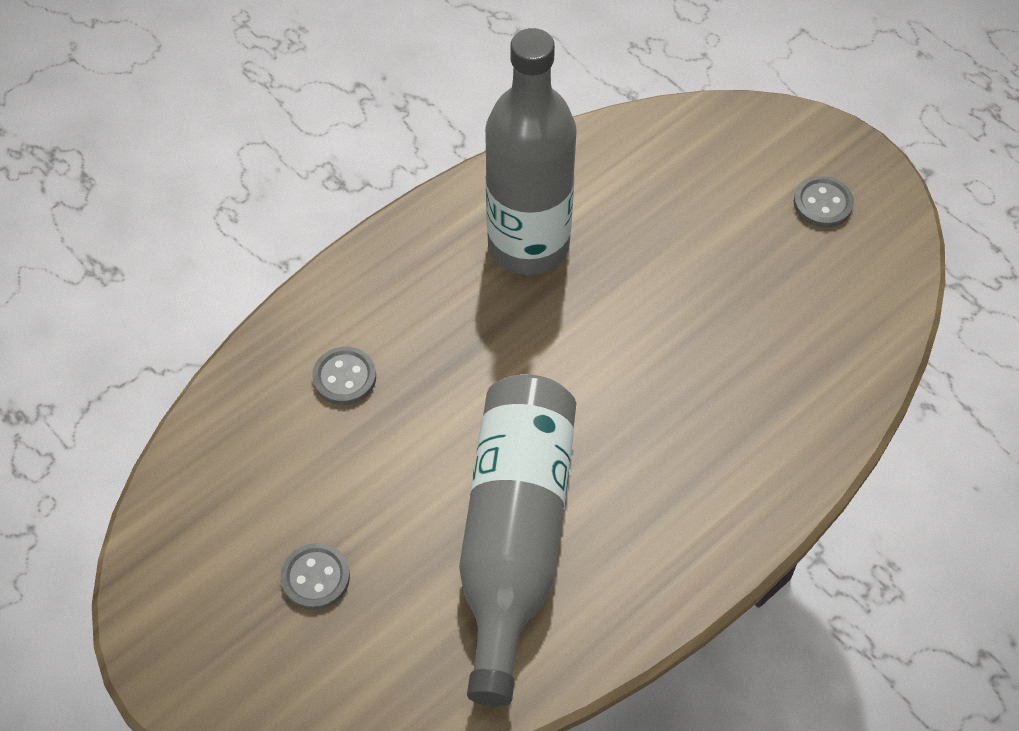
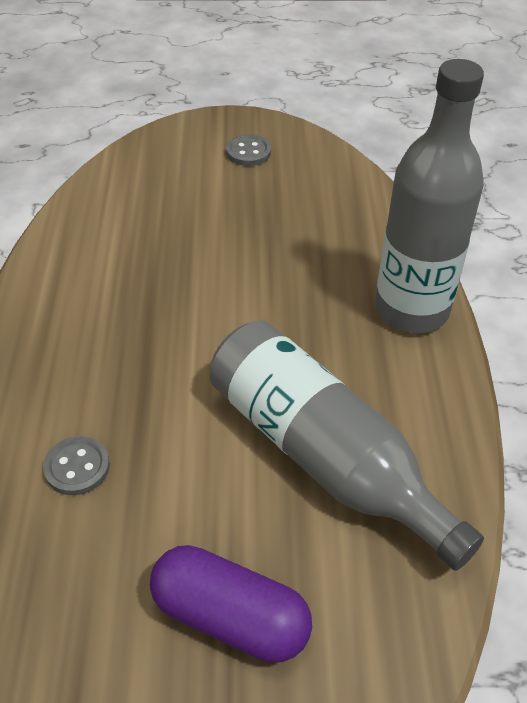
camera: 50 degrees left, 10 degrees down
(315, 578) = (230, 617): grey button -> purple capsule
(528, 245) = (105, 290): grey bottle -> grey bottle (411, 310)

